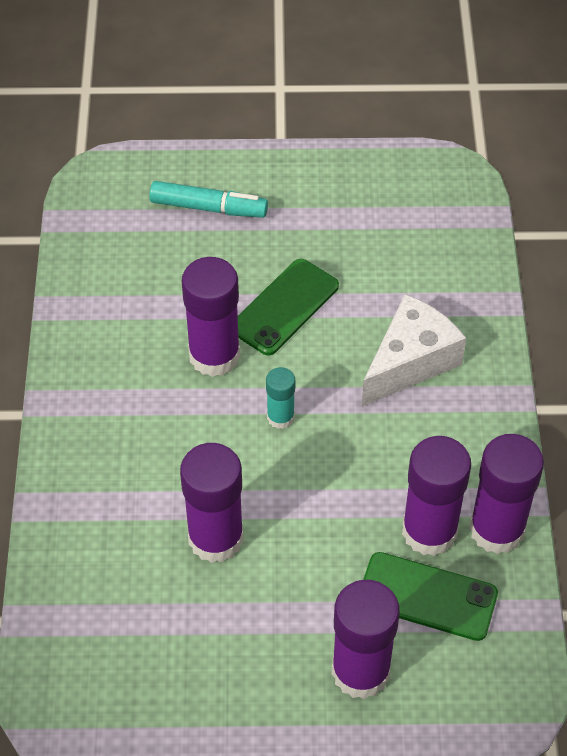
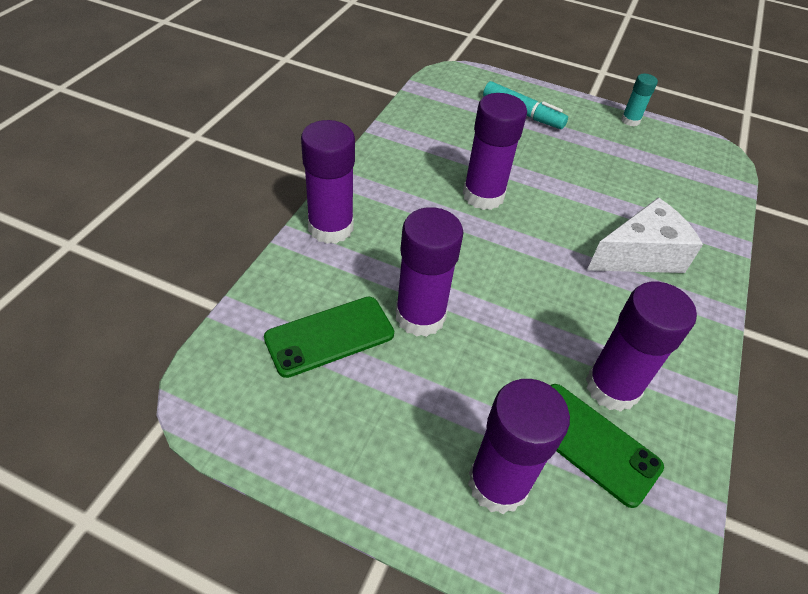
camera: 20 degrees right, 5 degrees down
(280, 417) = (516, 252): turquoise glue stick -> turquoise glue stick (630, 120)
(285, 307) = (552, 186): green phone -> green phone (330, 336)
(496, 529) = (678, 412): purple glue stick -> purple glue stick (330, 227)

